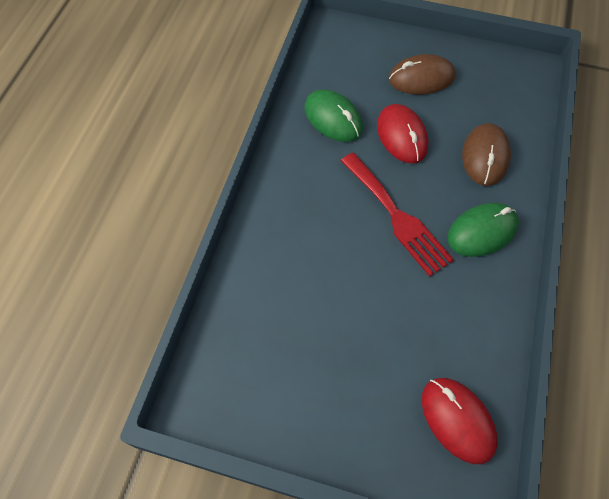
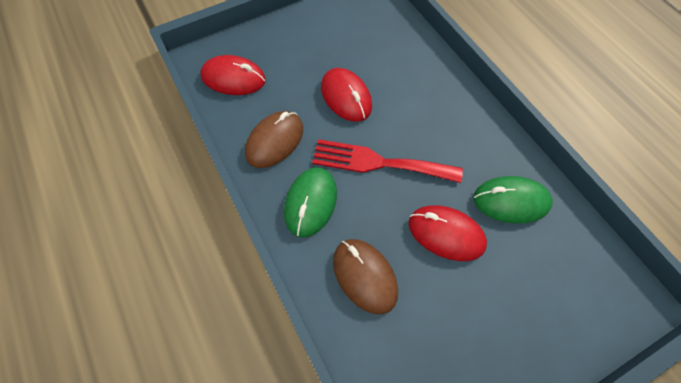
camera: 135 degrees right, 0 degrees up
(364, 296) = (346, 97): none -> red mouse
(421, 78) = (498, 317): brown mouse -> brown mouse (274, 141)

